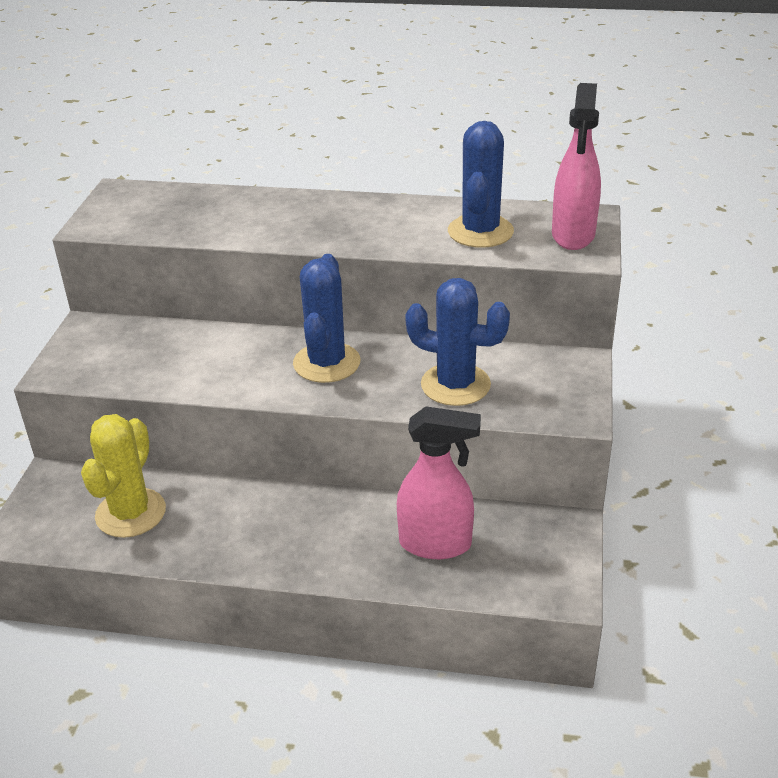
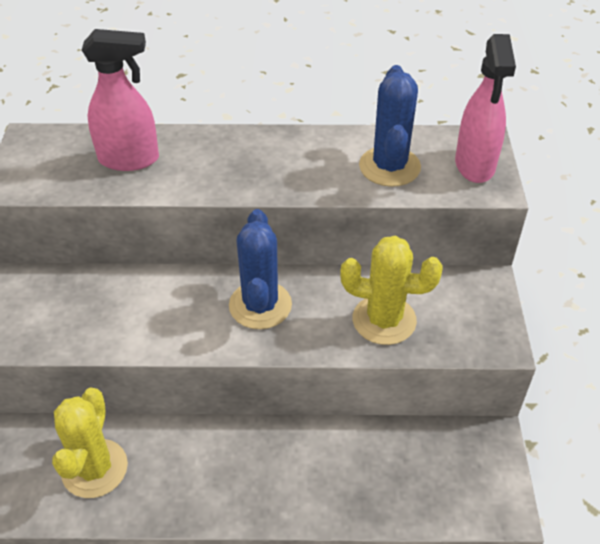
camera: 10 degrees left, 10 degrees up
(436, 544) = (382, 471): pink spray bottle -> pink spray bottle (129, 159)
(455, 385) = (384, 320): blue cactus -> yellow cactus

